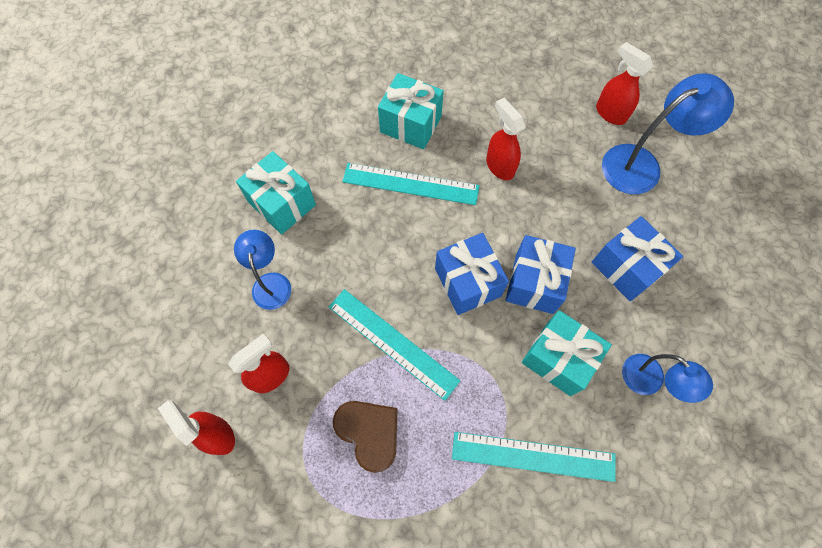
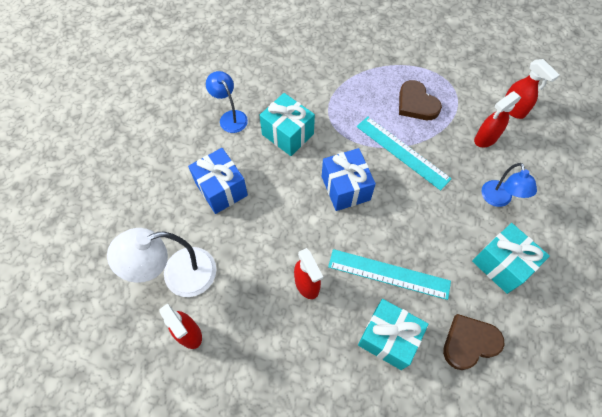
camera: 175 degrees left, 5 degrees down
(329, 127) = (469, 342): none -> brown heart
(533, 456) = (314, 85): turquoise ruler -> none
(534, 283) = (295, 184): blue gift -> none
(641, 164) = (178, 275): blue lamp -> white lamp

